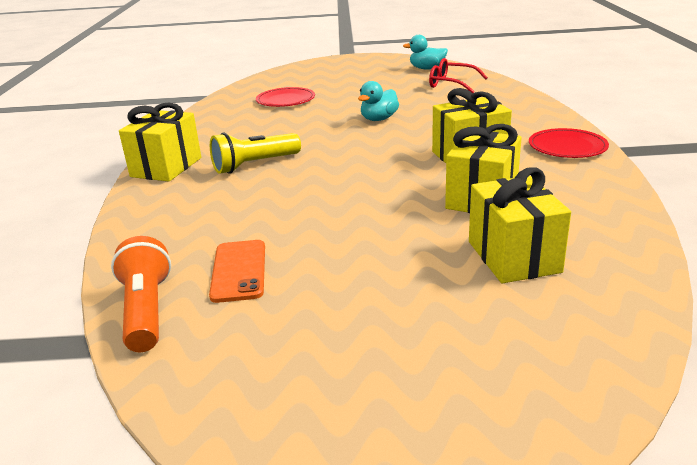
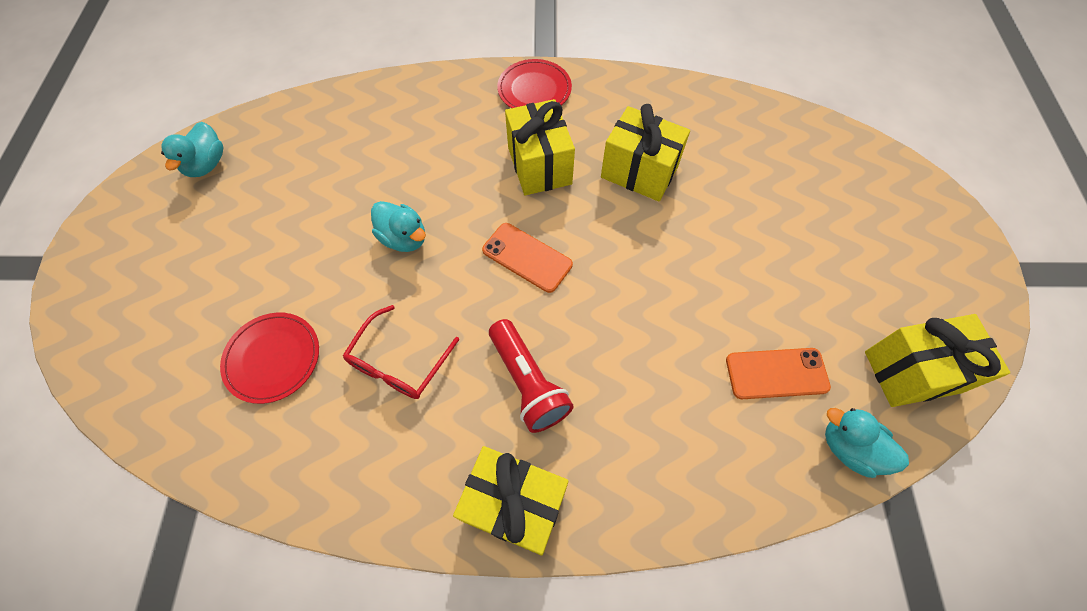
camera: 90 degrees left, 35 degrees up
(146, 311) = (849, 448): orange flashlight -> turquoise duck
(254, 165) = (528, 382): yellow flashlight -> red flashlight
(367, 157) = (527, 257): none -> orange phone
(451, 84) = (295, 147): red glasses -> red glasses (399, 362)
(513, 256) = (741, 169): yellow gift -> yellow gift (912, 371)

